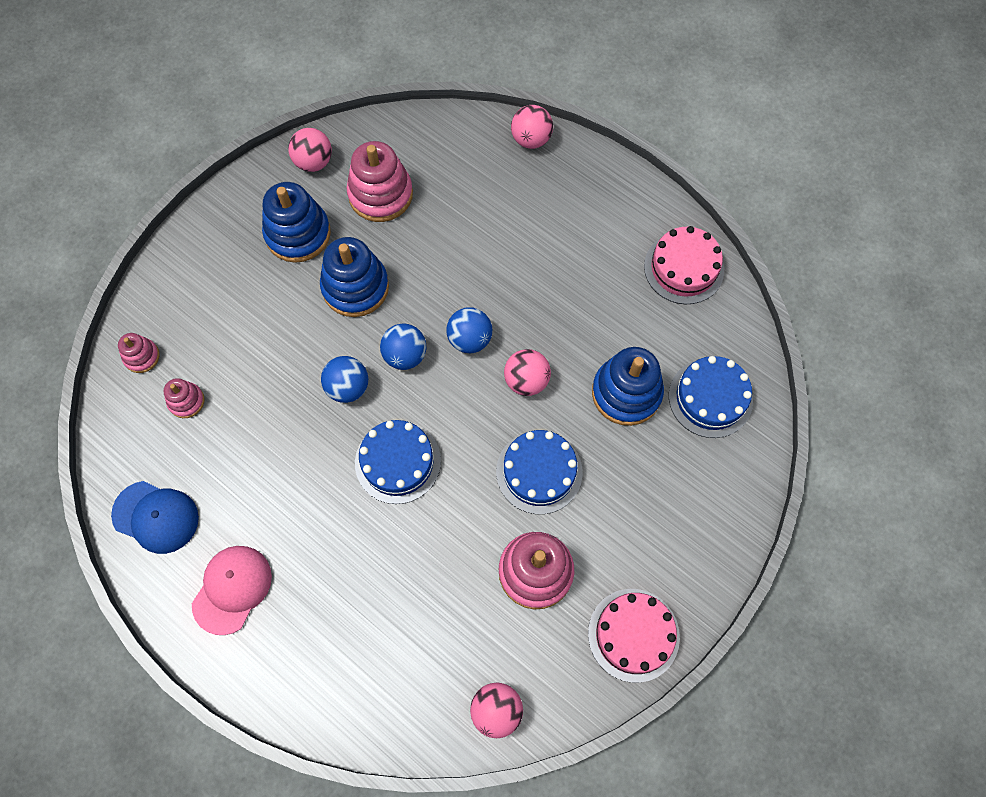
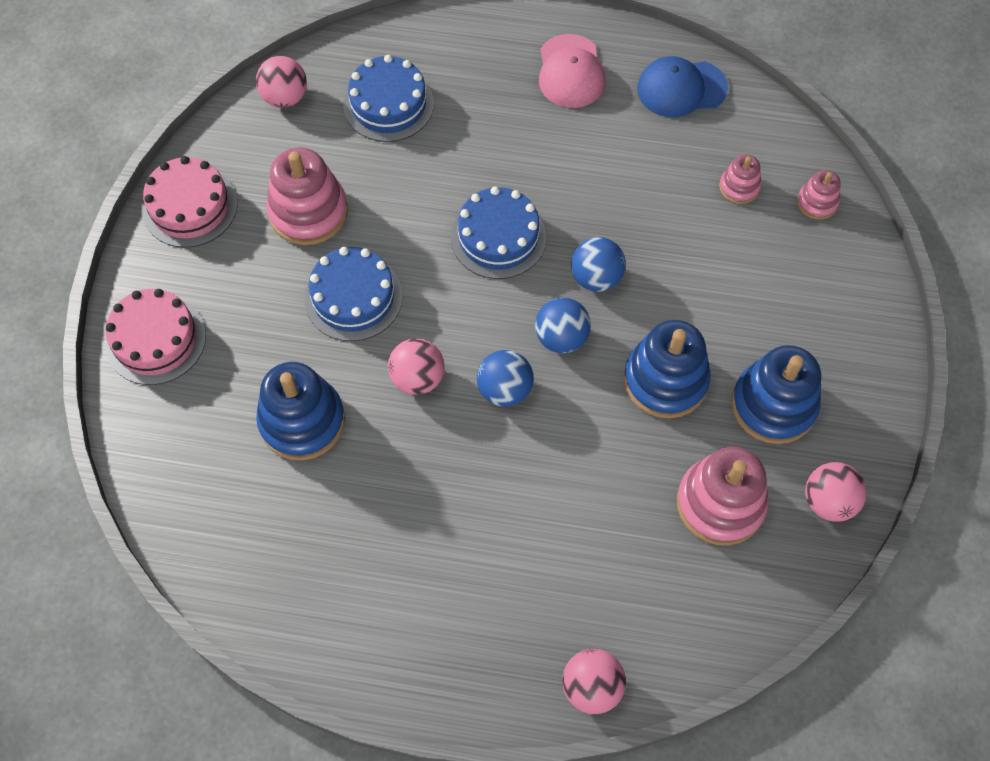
camera: 150 degrees right, 5 degrees down
(683, 268) = (304, 608): pink cake -> pink cake (156, 339)
(710, 398) = (205, 464): blue cake -> blue cake (388, 104)

